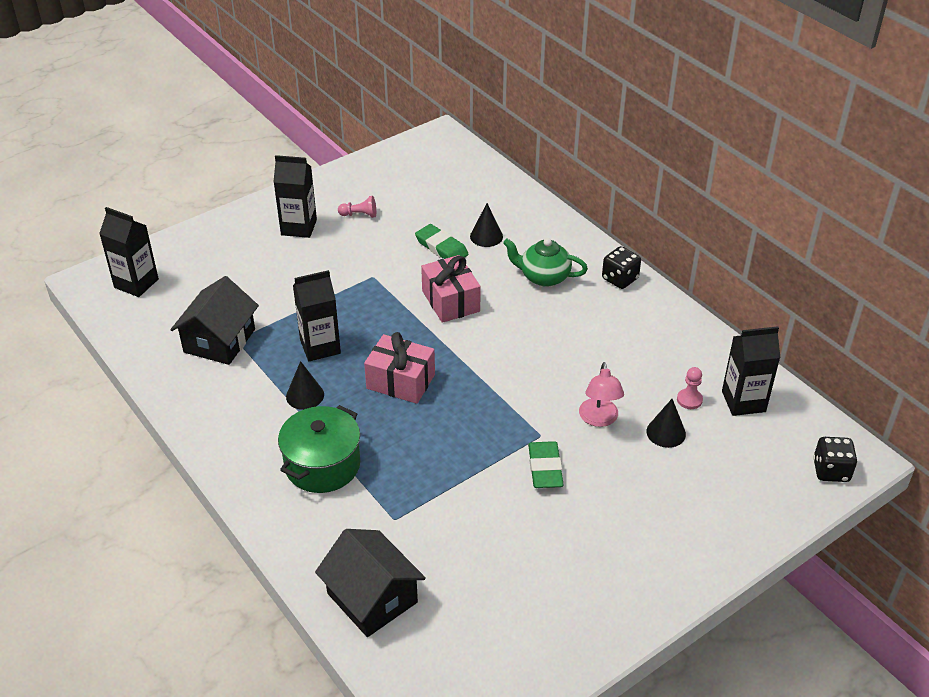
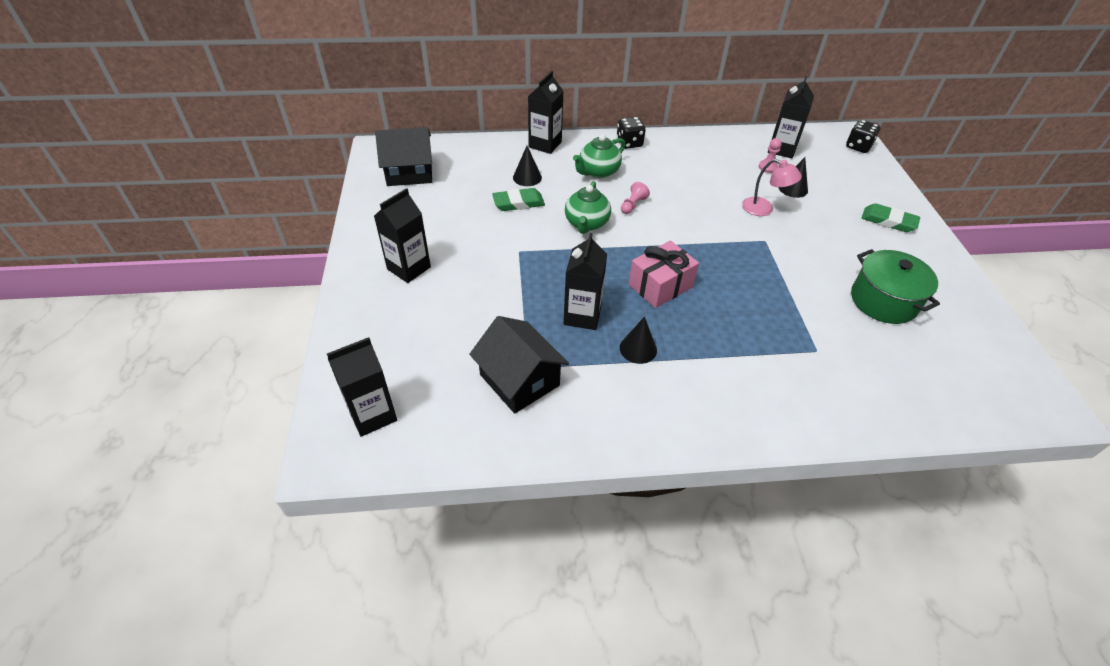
camera: 60 degrees left, 5 degrees up
(322, 465) = (732, 370): green pot -> green pot (883, 301)
(359, 215) = (431, 227): pink pawn -> pink pawn (633, 205)
(372, 598) = (899, 397): black house -> black house (409, 172)
(450, 301) = (586, 223): pink gift -> green teapot
(545, 468) = (799, 252): green eraser -> green eraser (888, 221)
(553, 225) = (545, 144): none -> black carton

